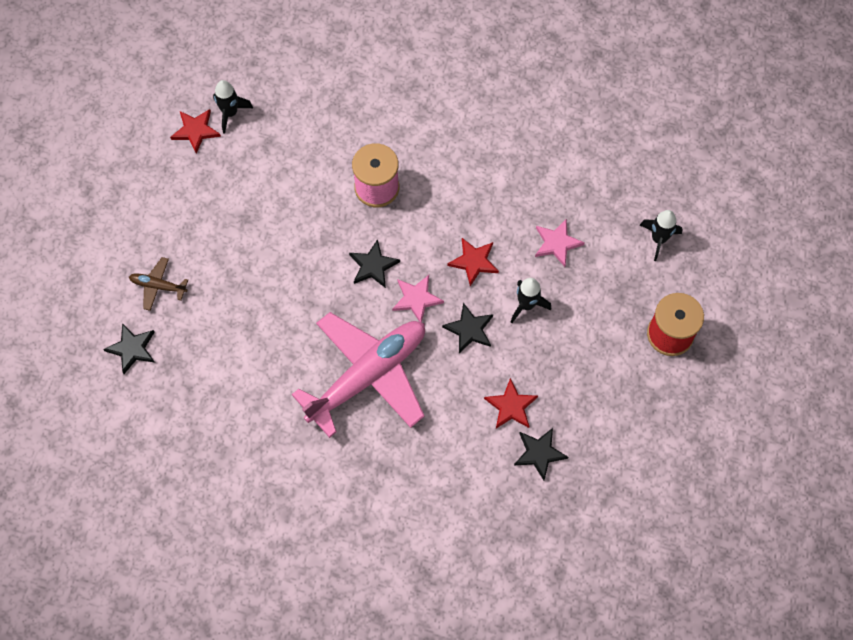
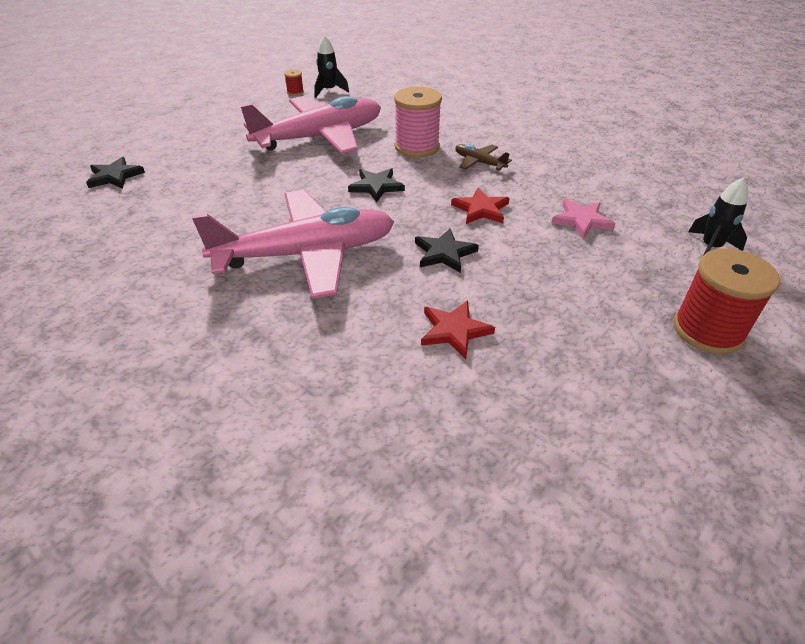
camera: 25 degrees right, 25 degrees down
(158, 286) = (179, 150): brown plane -> brown plane (479, 162)
(196, 131) = (295, 92): red star -> red spool
(277, 207) = (320, 137): none -> pink plane
(416, 299) = (402, 217): pink star -> none
(526, 305) = (523, 253): black rocket -> none
(539, 453) = (465, 391): black star -> none

